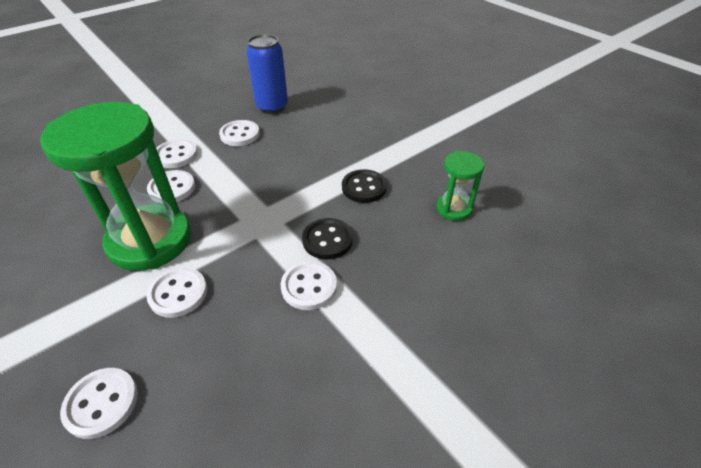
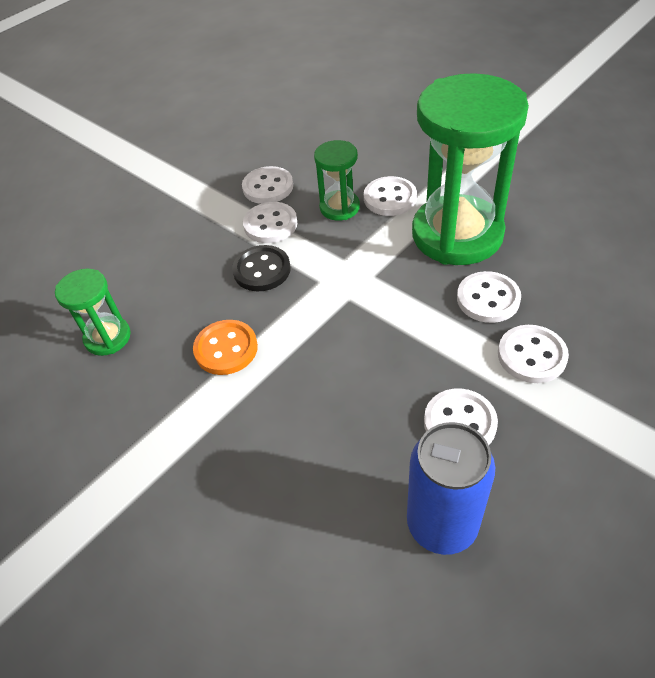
camera: 175 degrees right, 5 degrees up
(101, 403) = (394, 135): white button -> white button (268, 187)
(233, 293) = (339, 207): none -> green hourglass
(364, 187) = (226, 349): black button -> orange button

